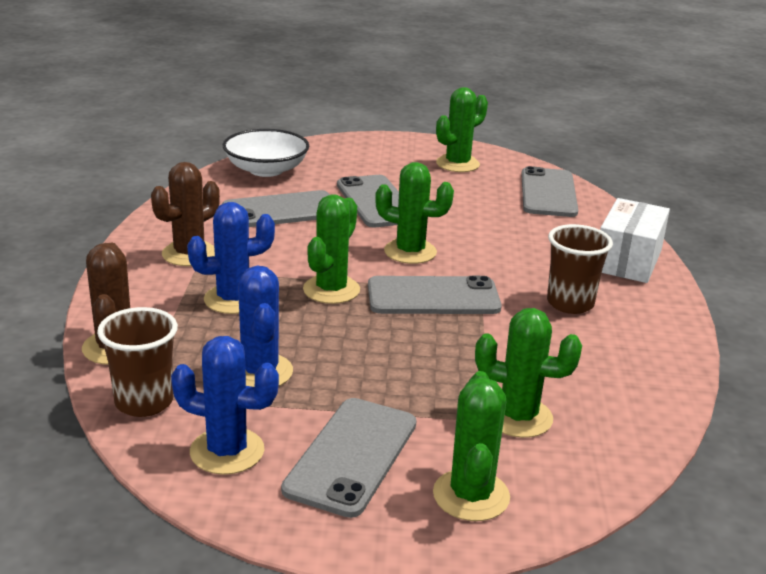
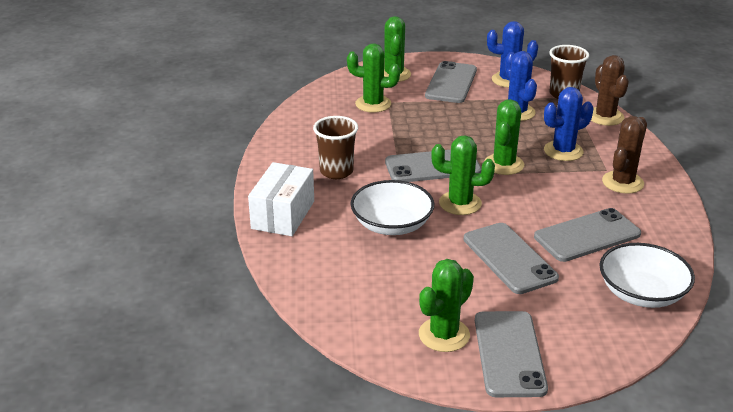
camera: 175 degrees right, 5 degrees up
(496, 239) = (392, 224): none -> white bowl
(548, 193) = (341, 295): grey phone -> grey phone (509, 354)

